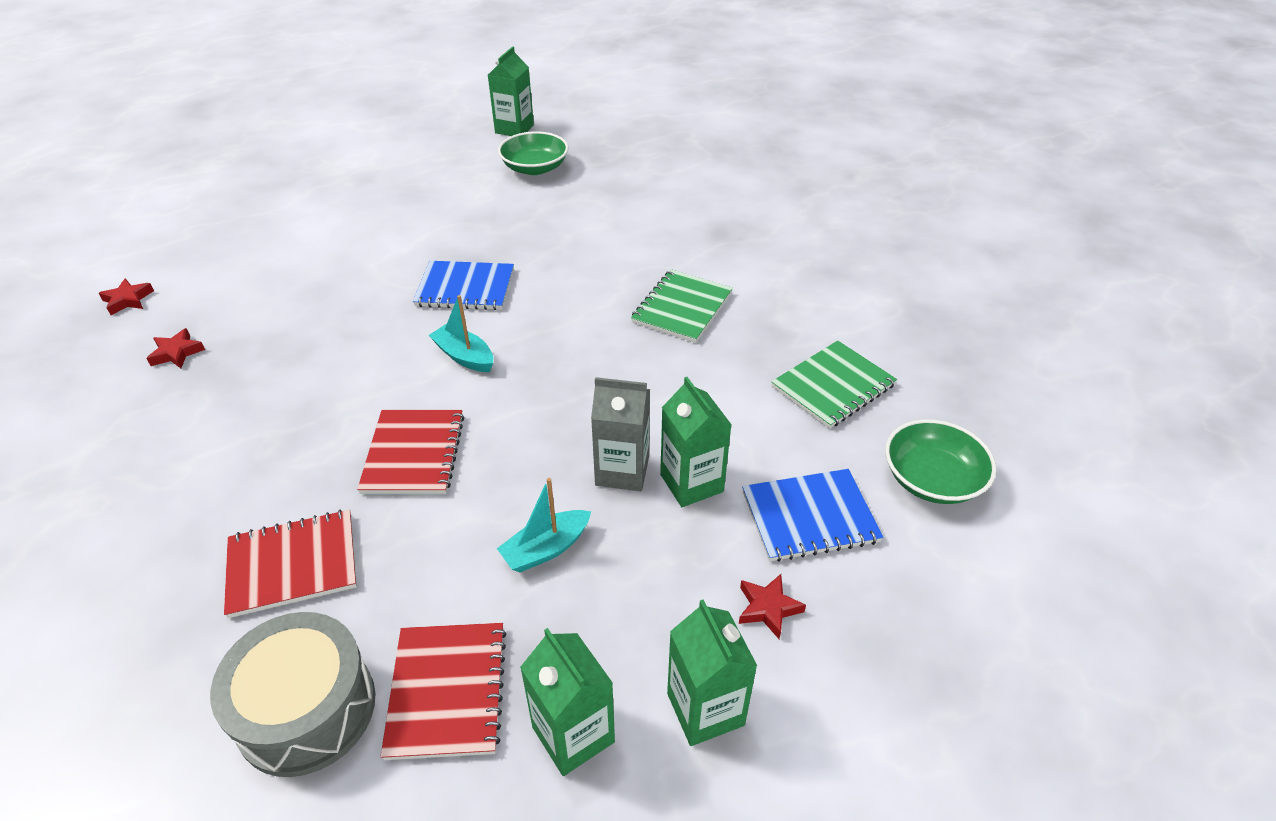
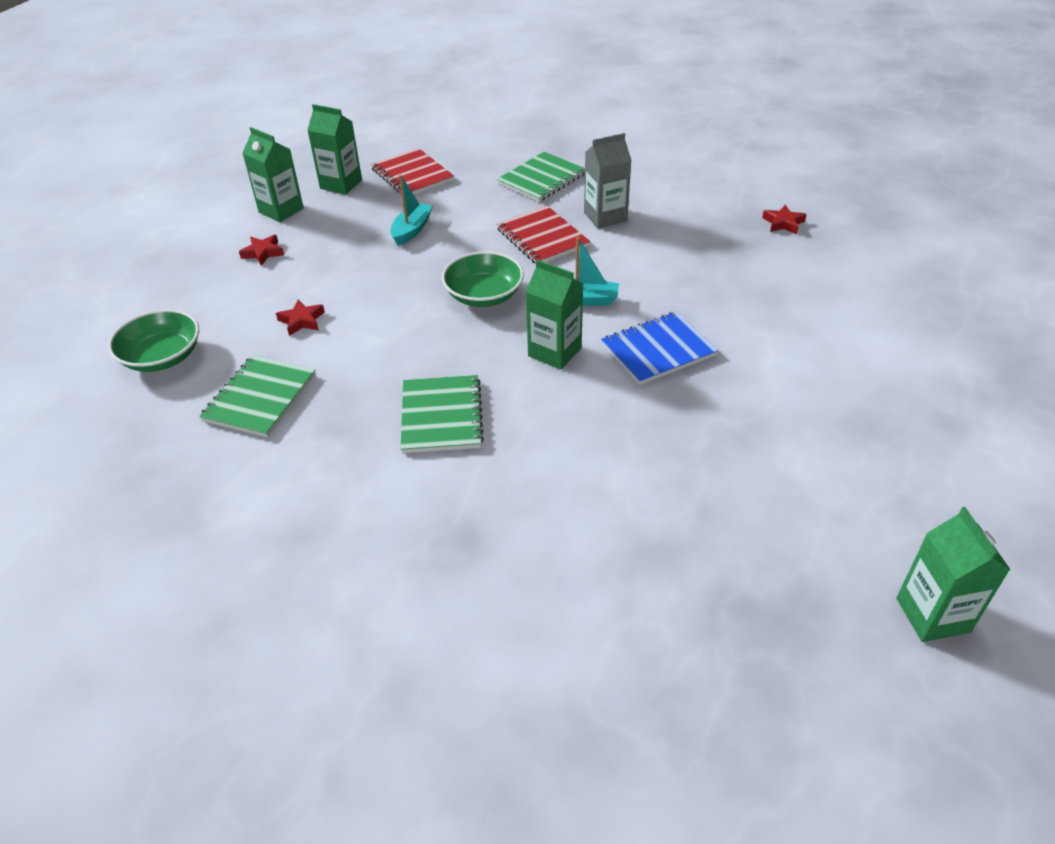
camera: 150 degrees right, 0 degrees up
(128, 300) = (887, 234): red star -> red star (302, 321)
(293, 565) = (541, 179): red notebook -> green notebook
(306, 709) = (469, 151): grey drum -> none
(535, 168) = (797, 542): green bowl -> green bowl (484, 295)
(622, 471) = (396, 279): grey carton -> grey carton (605, 217)
(691, 483) = (344, 290): green carton -> green carton (554, 352)
(809, 517) = (252, 302): blue notebook -> none

